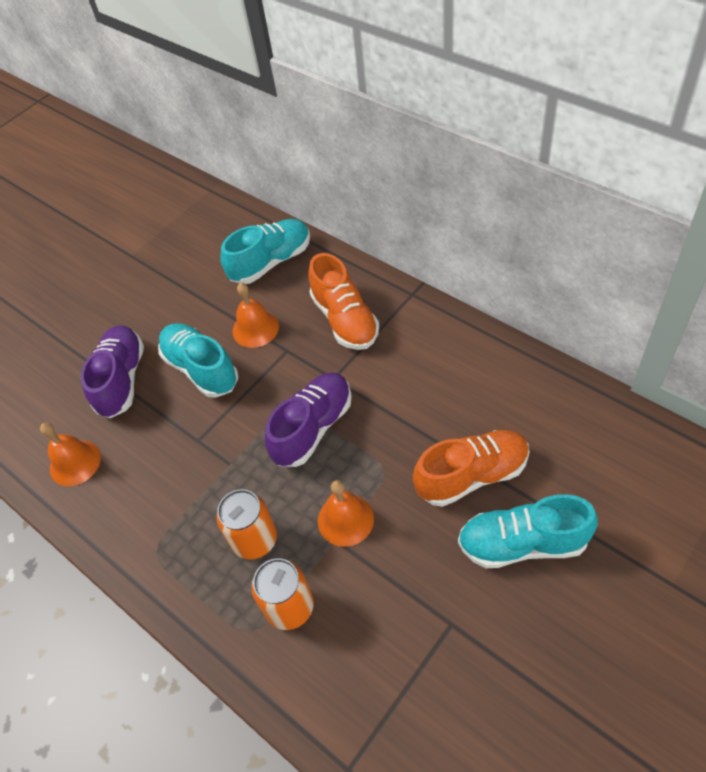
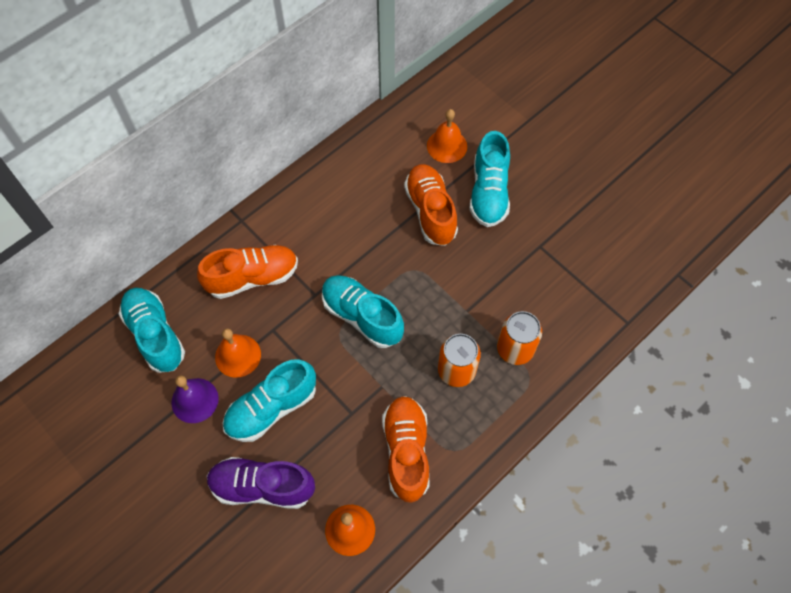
camera: 90 degrees left, 10 degrees up
(155, 501) = (406, 451): none -> orange shoe
(207, 307) = (195, 400): none -> purple bell
(313, 428) = (362, 316): purple shoe -> turquoise shoe
(345, 519) = (451, 302): orange bell -> orange bell (447, 146)

